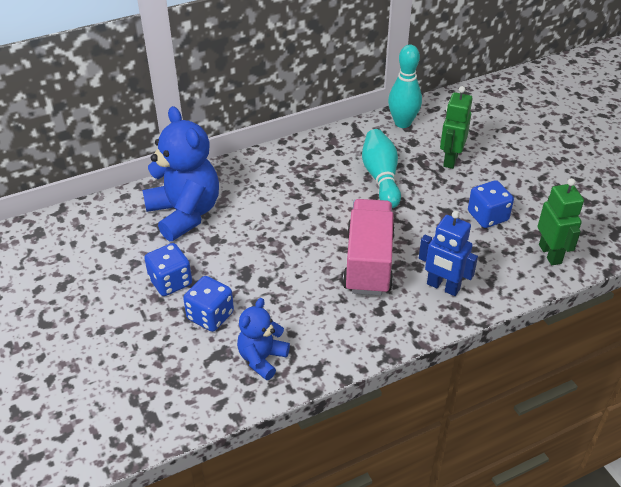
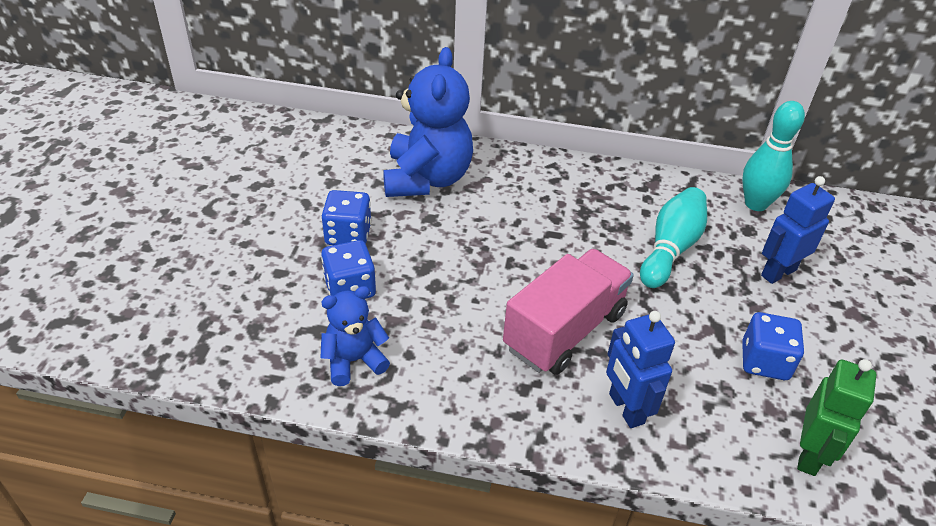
camera: 35 degrees right, 0 degrees up
(450, 159) = (778, 272): green robot -> blue robot

